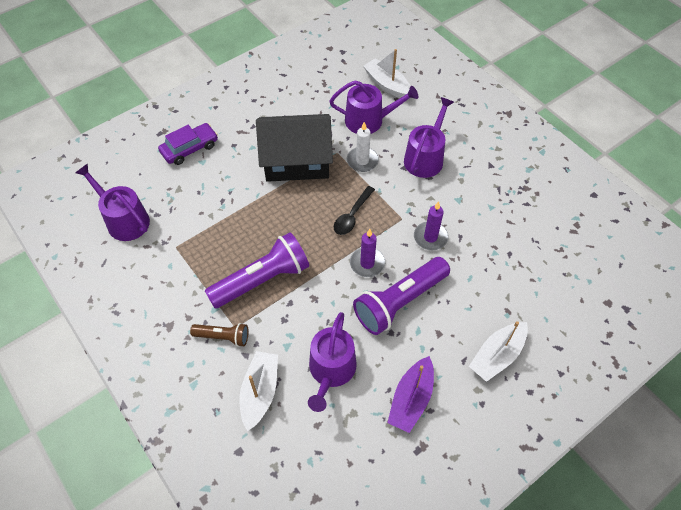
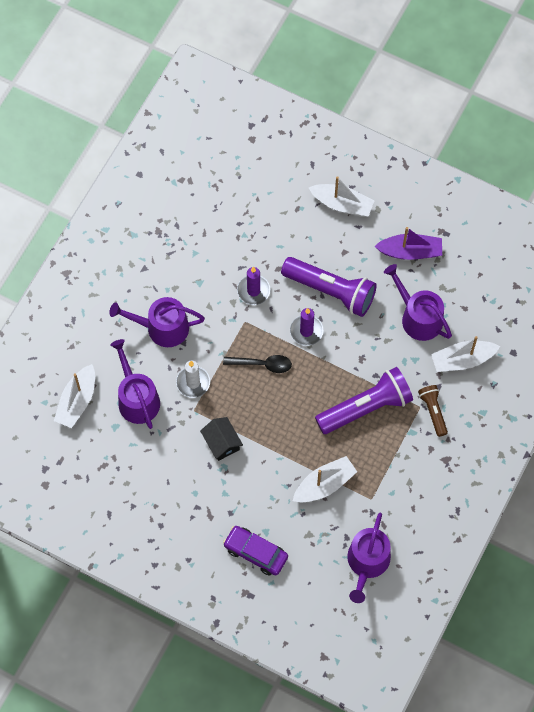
camera: 115 degrees left, 10 degrees up
(213, 217) = (324, 484): none -> white boat
(262, 280) = (366, 408): purple flashlight -> purple flashlight turned 120 degrees clockwise
(296, 161) = (222, 442): black house -> black house, size x0.46
(331, 371) = (418, 317): purple watering can -> purple watering can turned 120 degrees counterclockwise

